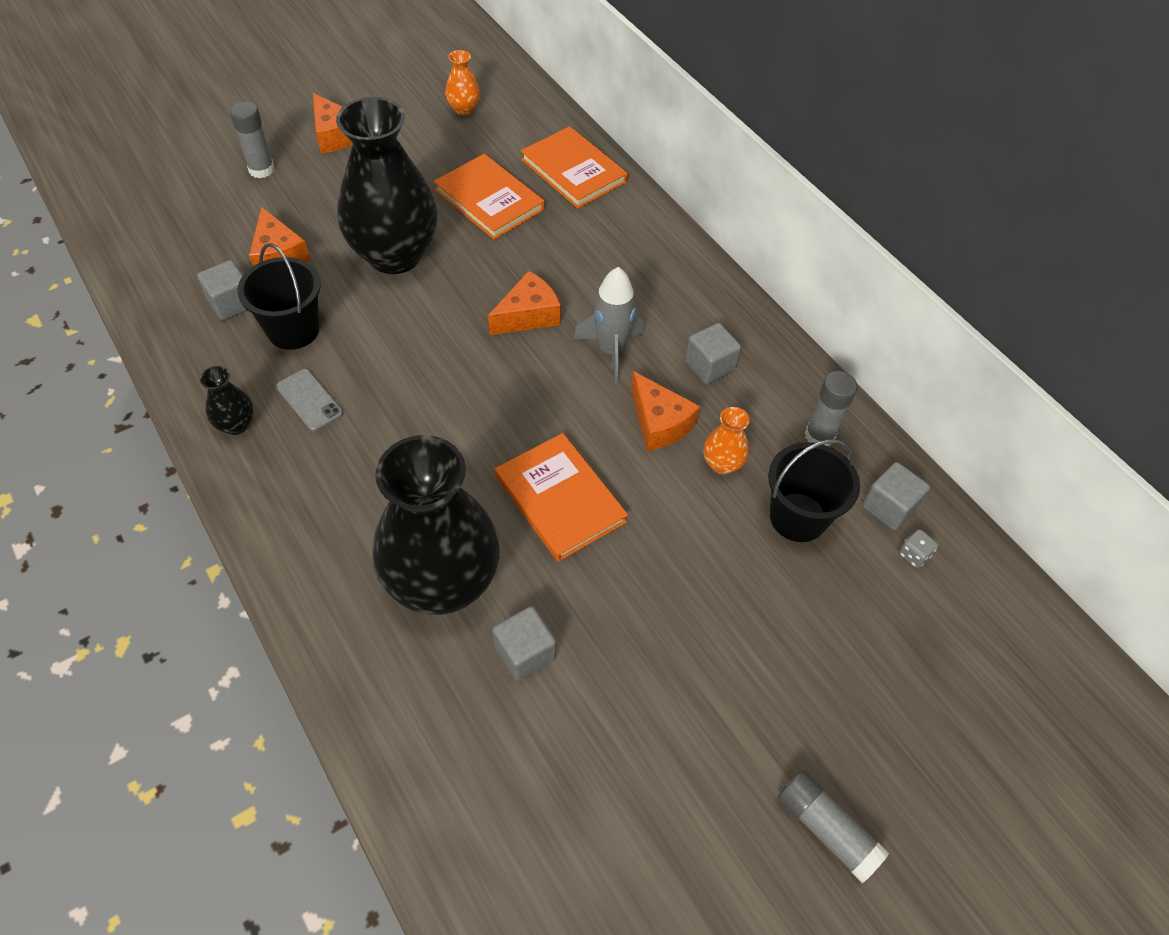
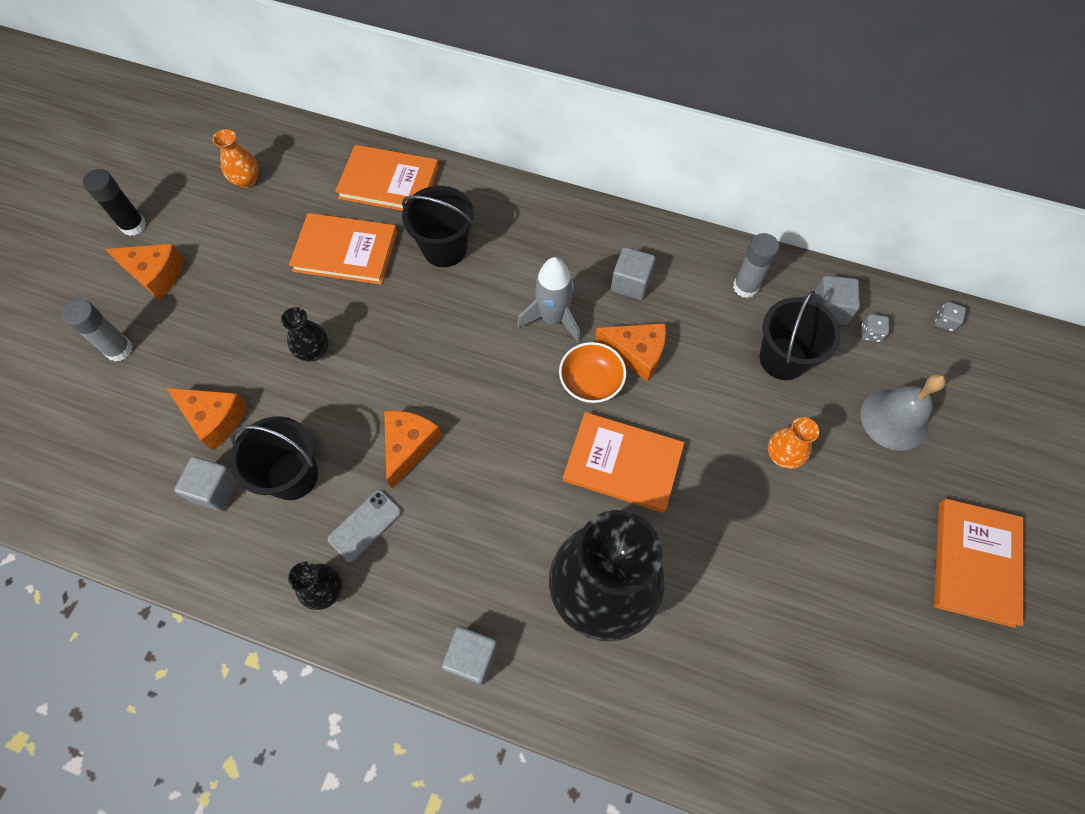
camera: 35 degrees left, 10 degrees up
(309, 400) = (365, 525): grey phone -> grey phone turned 60 degrees counterclockwise
(352, 94) = (133, 225): none -> black glue stick
(395, 255) = (314, 351): black vase -> black vase, size x0.41
(525, 653) = (703, 597): grey cube -> grey cube (472, 657)
(528, 315) = (467, 332): orange cheese -> orange cheese (409, 446)
(571, 244) = (444, 248): none -> black bucket
(595, 419) = (591, 382): none -> orange bowl
(722, 464) = (703, 354): orange vase -> orange vase (782, 455)
(826, 829) = (975, 563): grey glue stick -> orange book
(864, 643) = (894, 419): none -> grey bell
(1009, 598) = (944, 322): none -> grey dice

